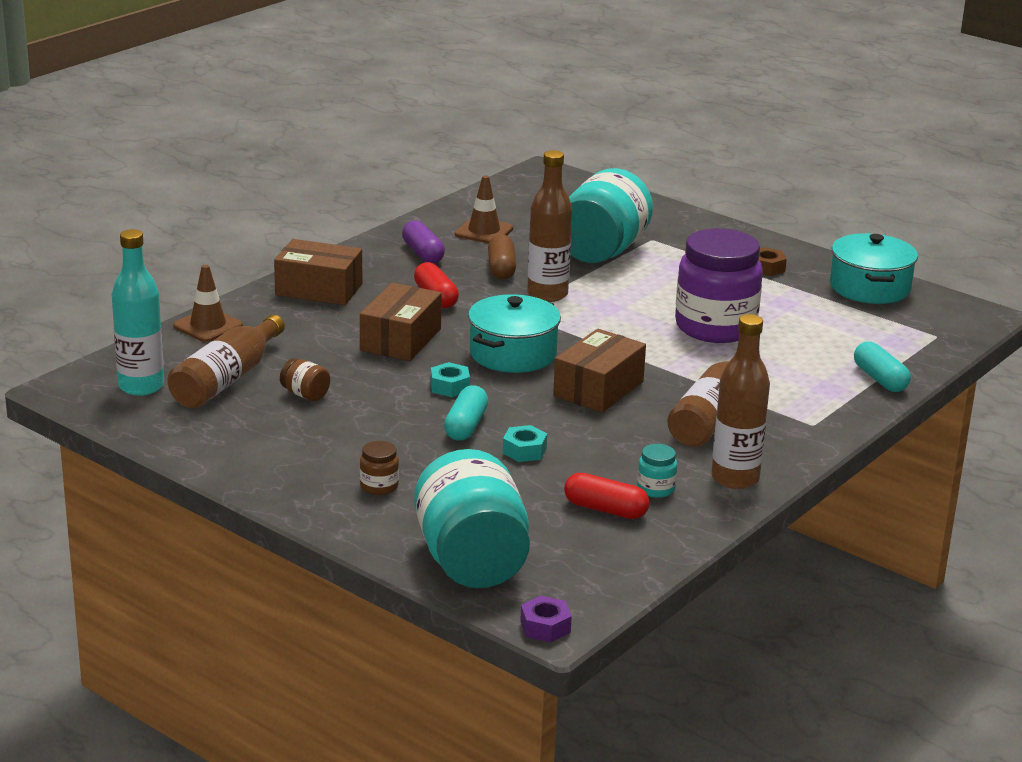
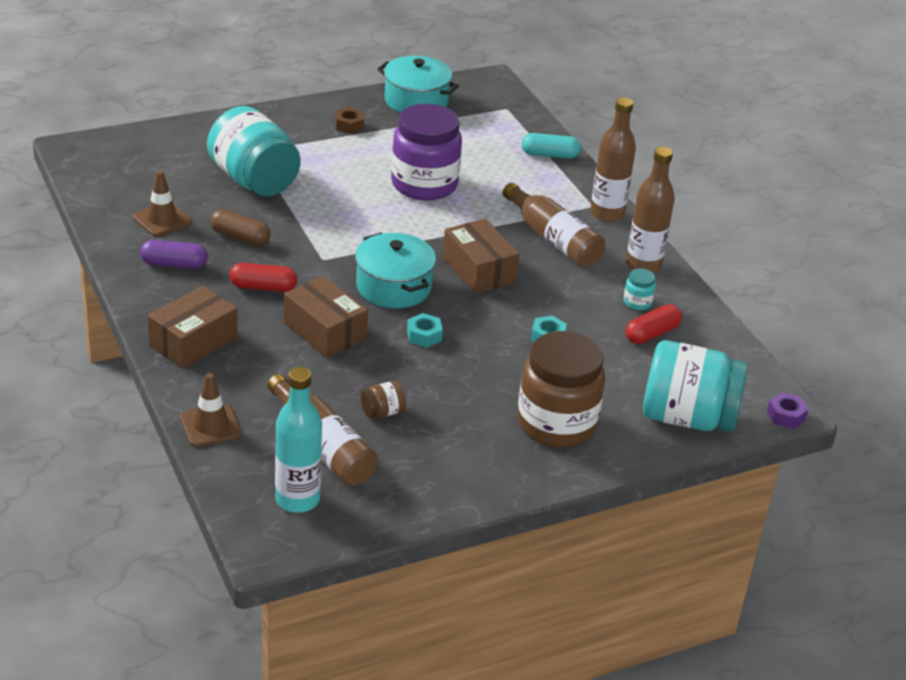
camera: 65 degrees left, 10 degrees up
(379, 486) = (556, 424): brown jar -> brown jar, size x2.50
(466, 426) = (492, 350): turquoise capsule -> none
(547, 294) = (306, 233): brown bottle -> brown bottle (607, 213)

